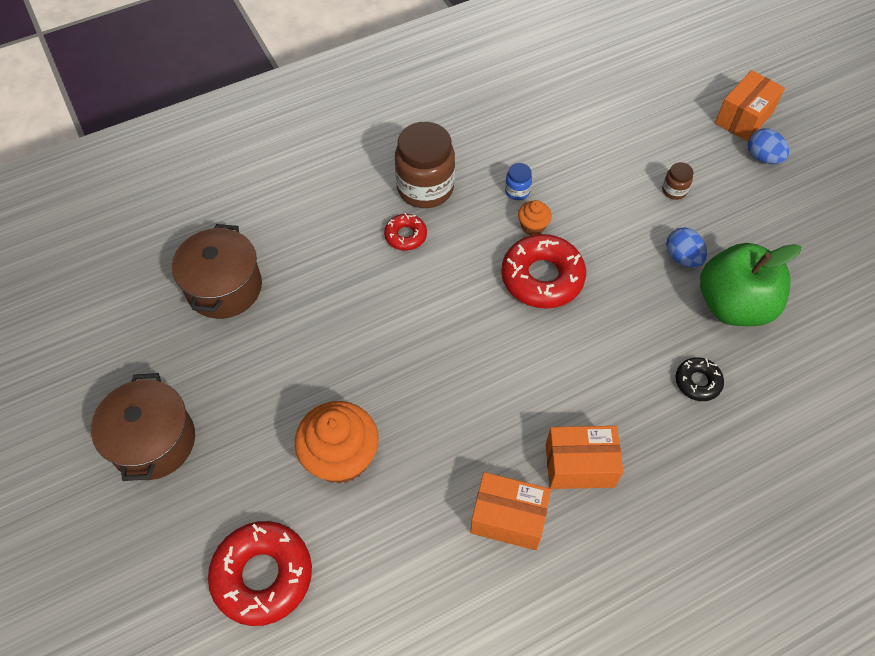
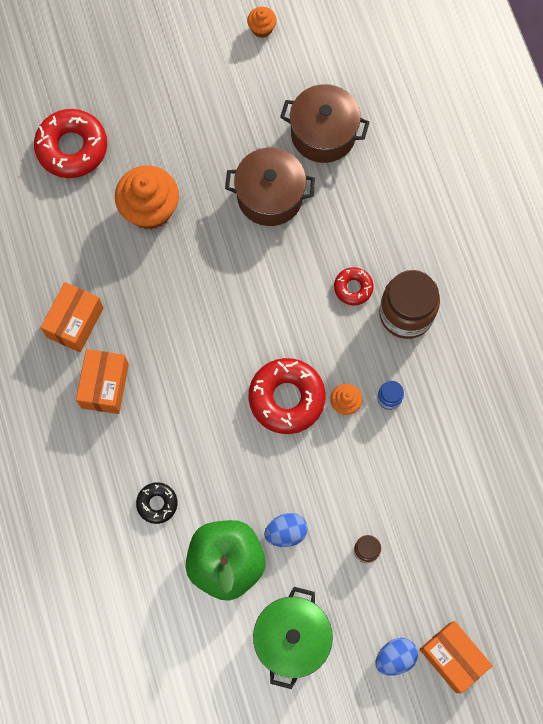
camera: 100 degrees right, 15 degrees up
(82, 372) = (262, 29): none -> orange cupcake
(154, 441) = (191, 79): brown pot -> brown pot (270, 196)
(782, 238) = (292, 638): none -> green pot

